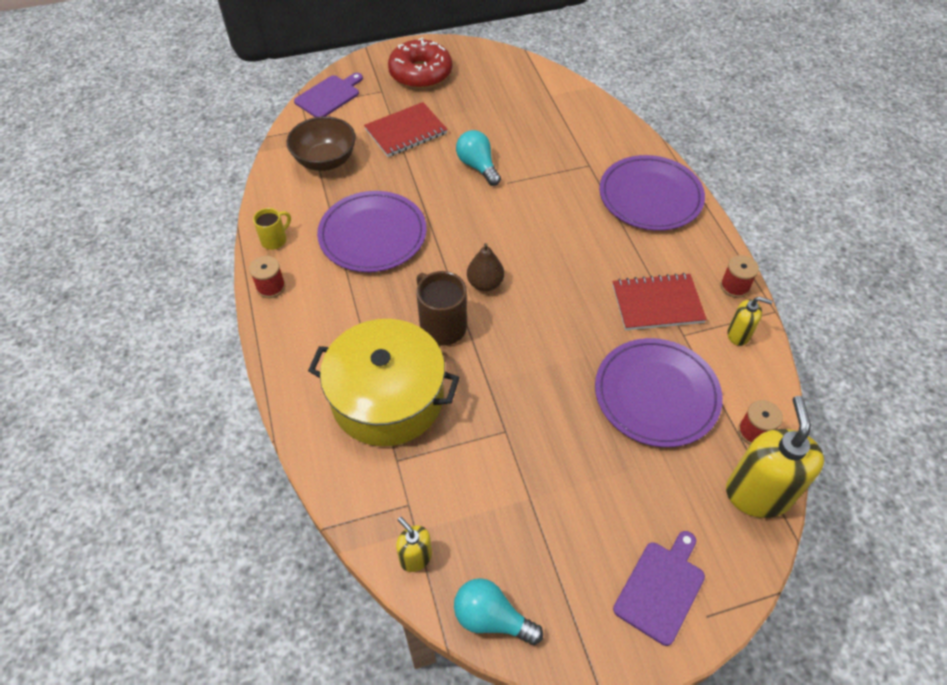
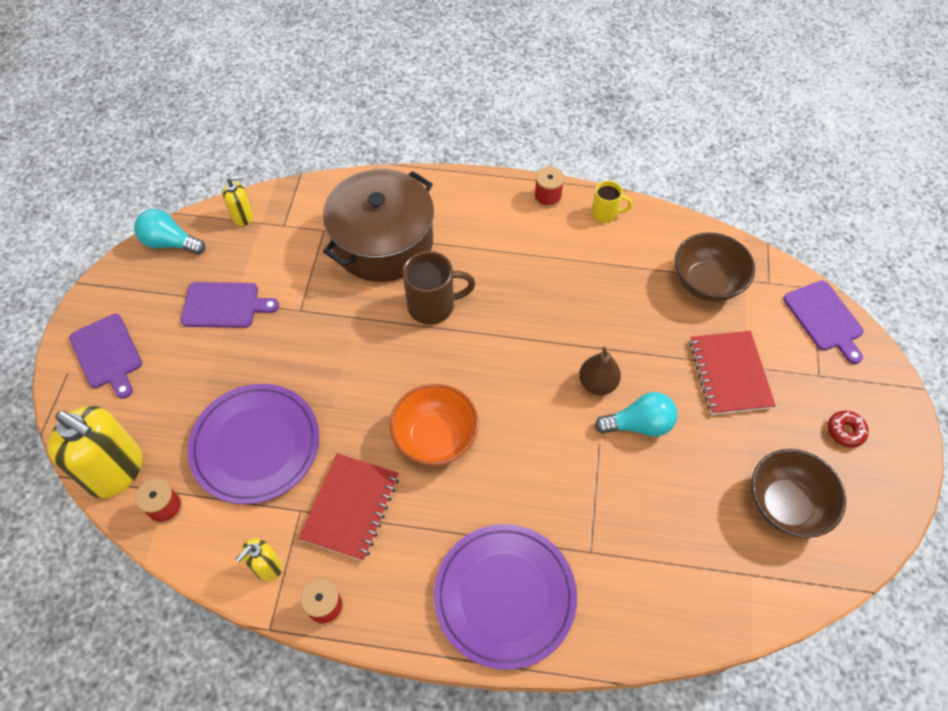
camera: 115 degrees right, 5 degrees up
(275, 240) = (605, 213): yellow mug -> yellow mug turned 60 degrees counterclockwise
(372, 235) = (576, 290): purple plate -> none
(387, 398) = (383, 242): yellow pot -> brown pot
(420, 73) = (845, 431): red donut -> red donut, size x0.43
(485, 283) = (464, 360): brown pear -> brown pear (597, 383)
(492, 89) = (785, 505): none -> brown bowl
(492, 618) = (170, 243): turquoise light bulb -> turquoise light bulb turned 120 degrees counterclockwise
(538, 505) = (224, 305): none -> purple cutting board
(565, 275) = (435, 438): none -> orange bowl

